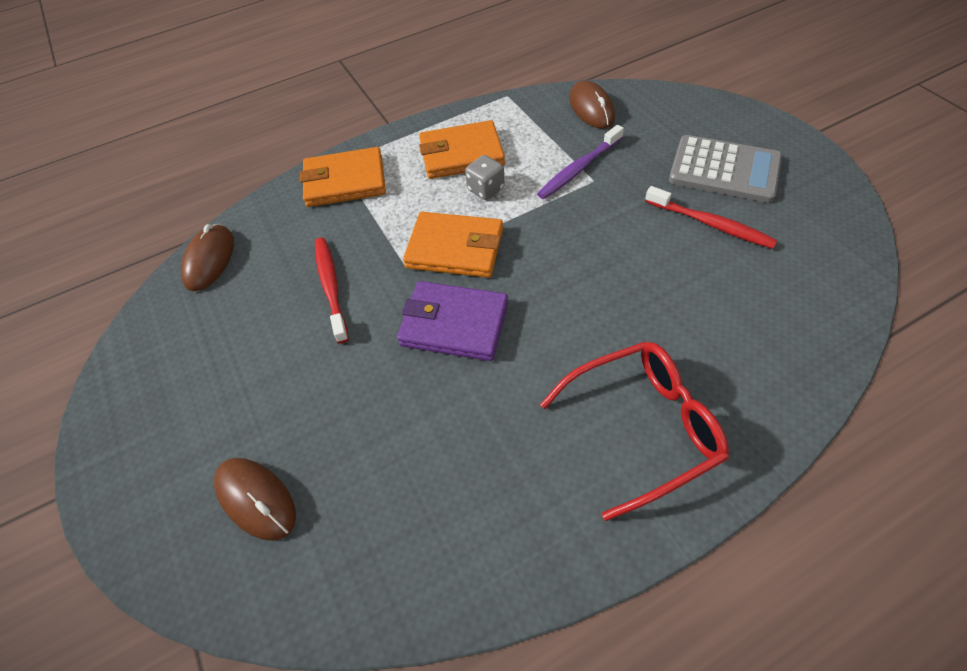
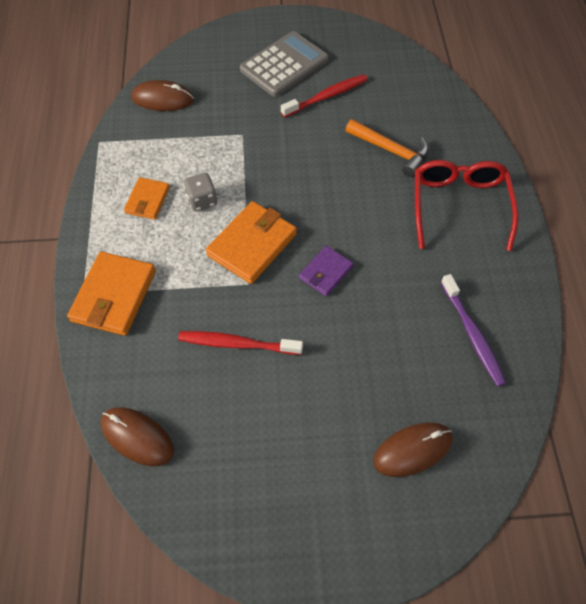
camera: 70 degrees left, 5 degrees up
(454, 324) = (325, 272): purple wallet -> purple wallet, size x0.59
(461, 154) = (147, 200): orange wallet -> orange wallet, size x0.59
(579, 169) = (223, 137): purple toothbrush -> purple toothbrush (472, 334)
(678, 318) = (391, 151): none -> orange hammer

